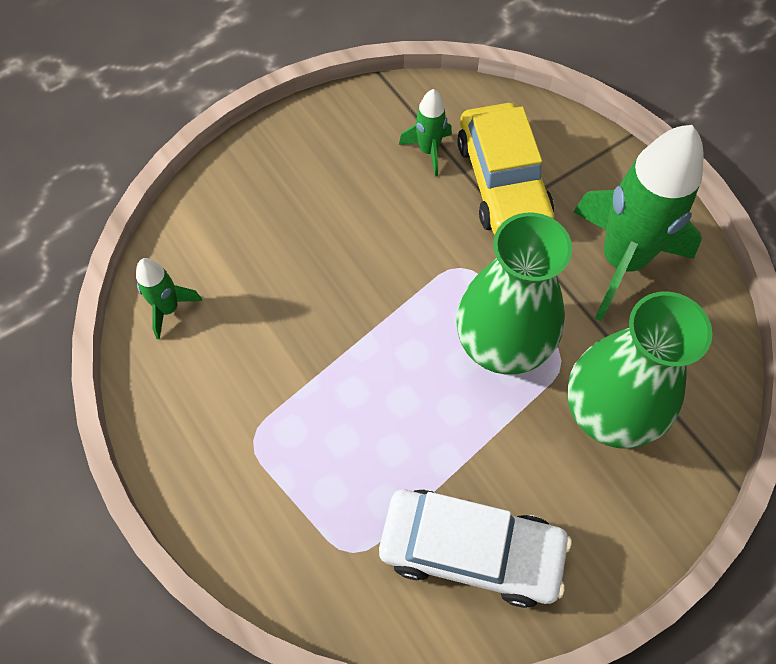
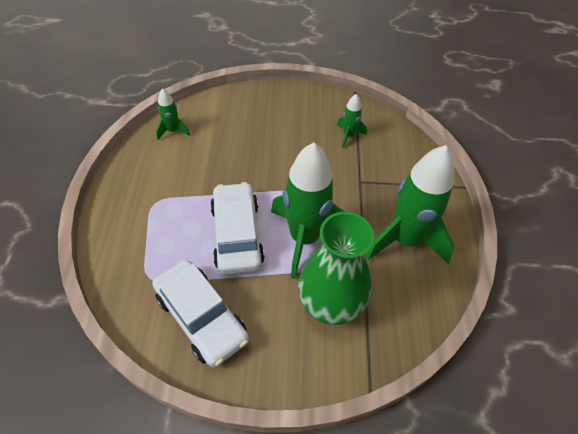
camera: 35 degrees right, 10 degrees down
(412, 404) = (237, 234): none -> white car
(501, 346) = (304, 238): green vase -> green rocket
(502, 182) = (373, 168): yellow car -> none

